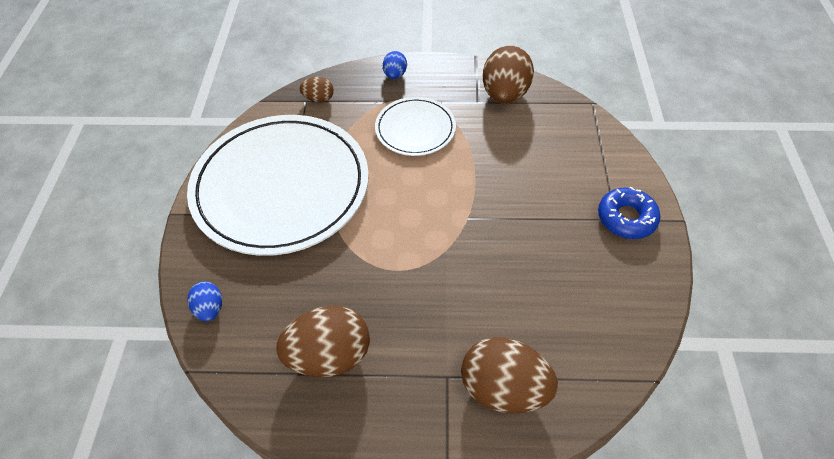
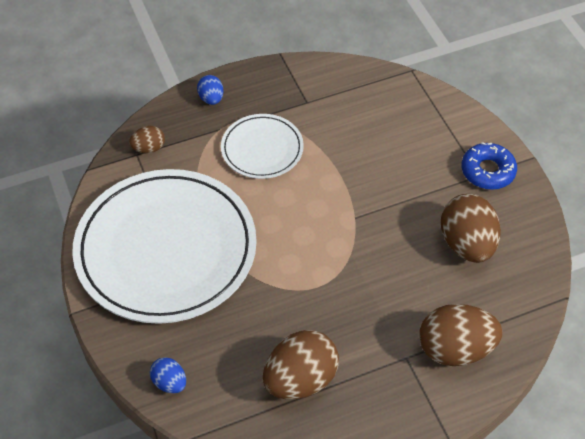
camera: 25 degrees left, 0 degrees up
(505, 94) = (328, 86): brown egg -> brown egg (467, 244)

